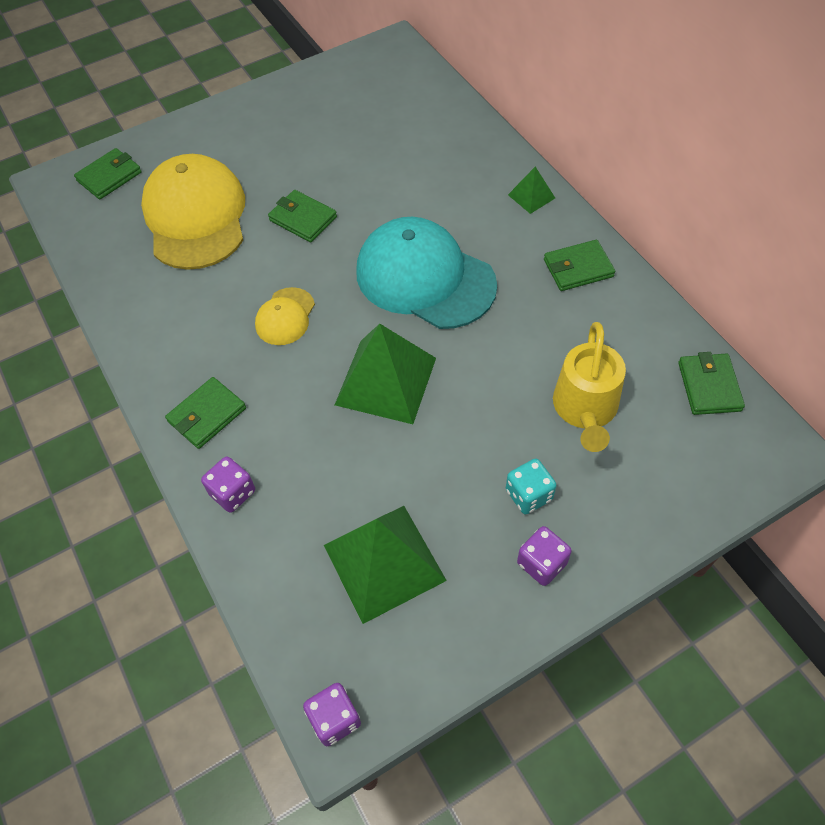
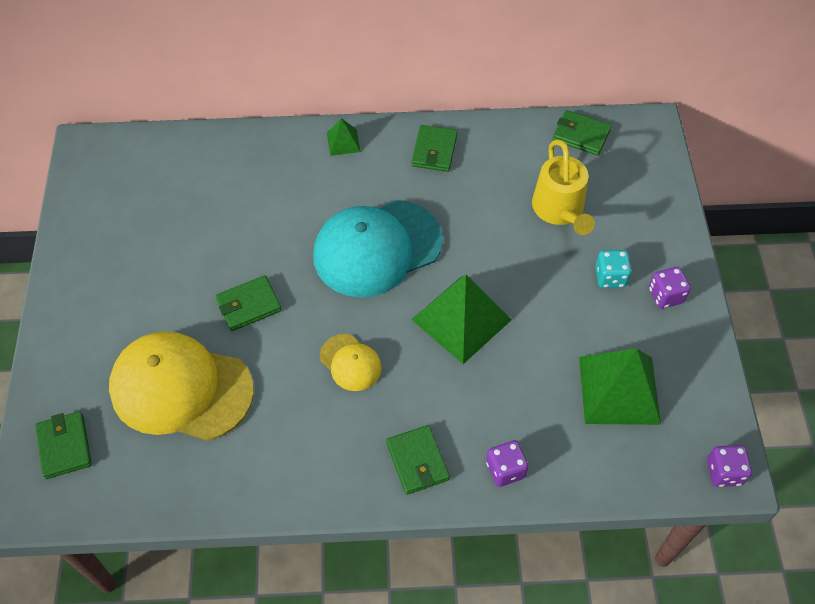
camera: 65 degrees left, 0 degrees up
(585, 409) = (560, 210): yellow watering can -> yellow watering can turned 45 degrees clockwise

